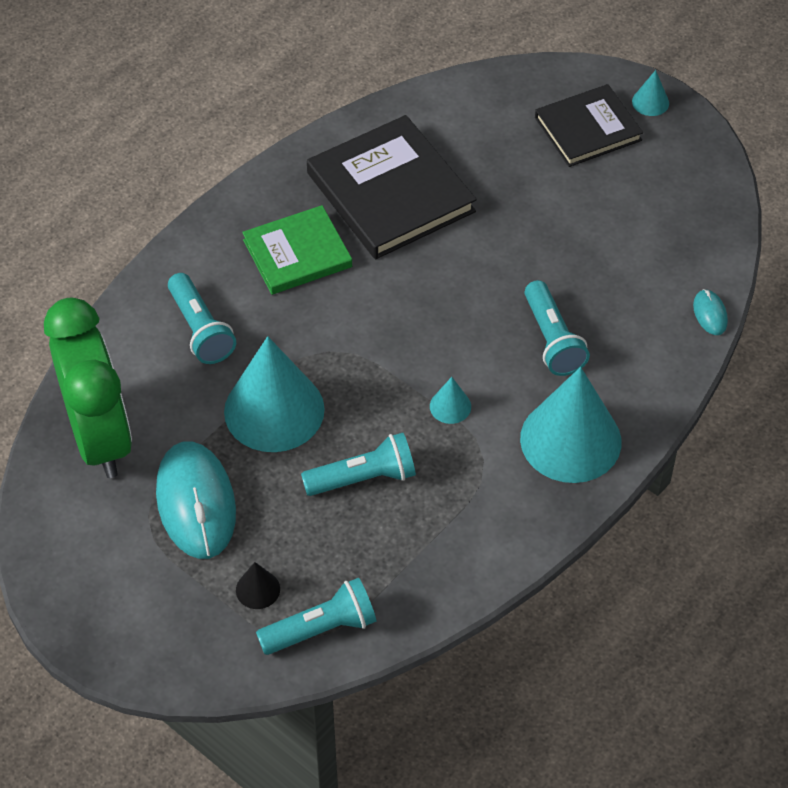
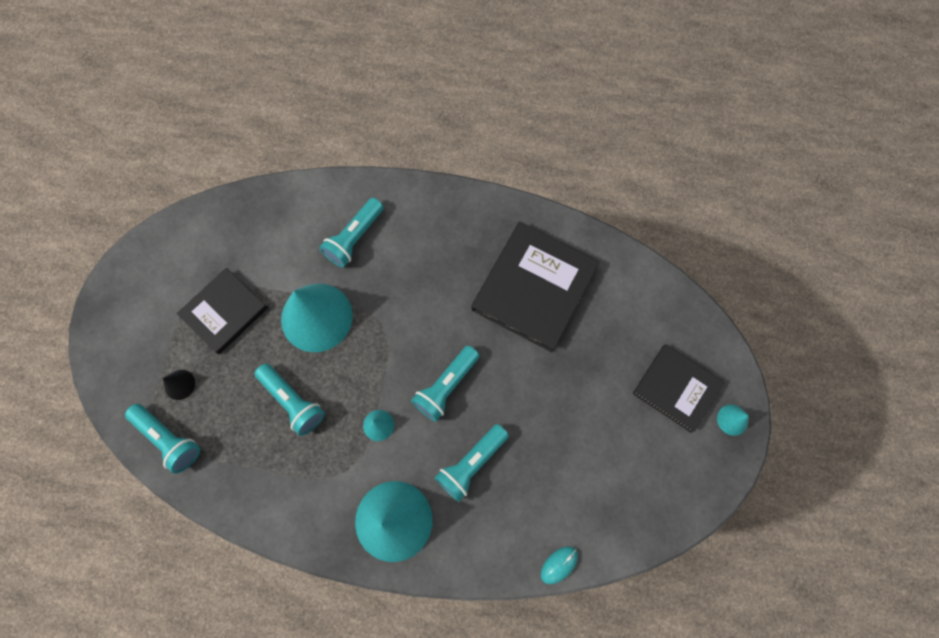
camera: 60 degrees right, 20 degrees up
(100, 437) = (244, 229): green clock -> none
(196, 503) = (224, 312): turquoise mouse -> black book
(297, 254) = (447, 260): green book -> none
(448, 323) = (446, 386): none -> turquoise flashlight

